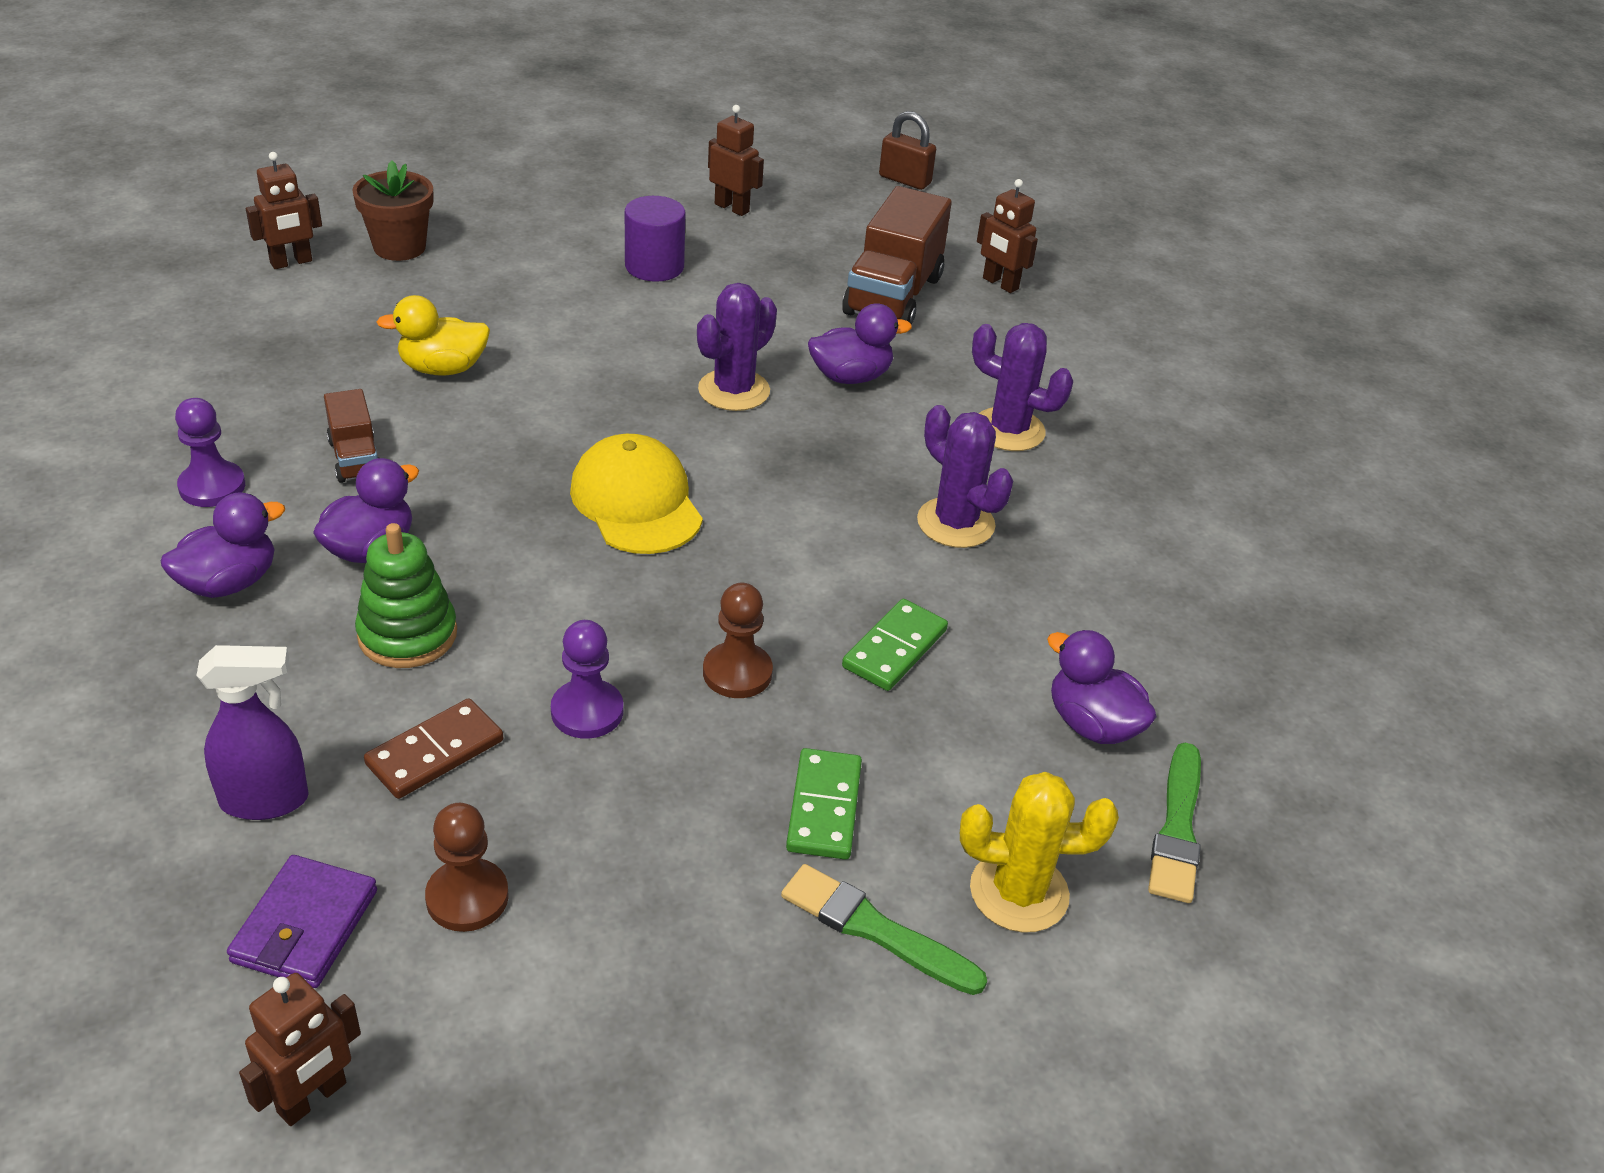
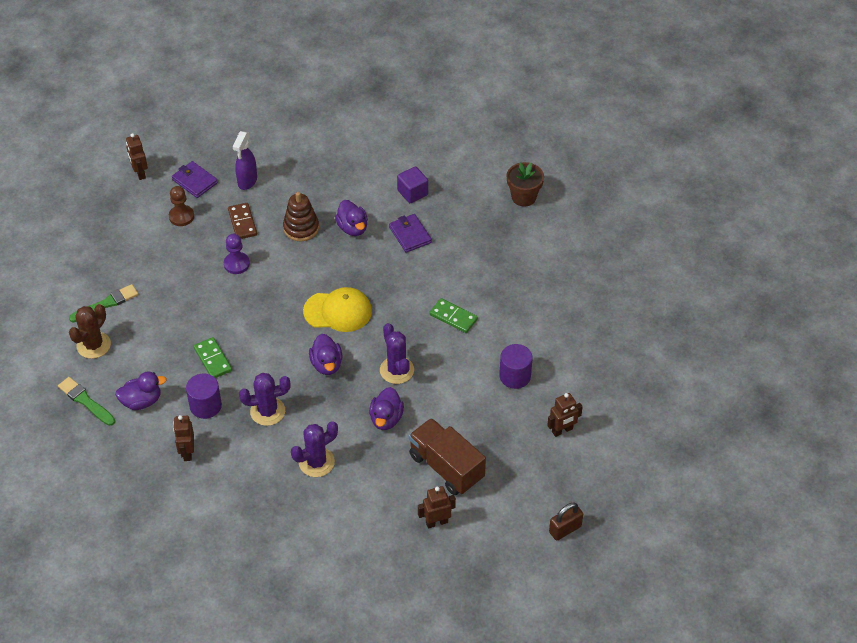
camera: 120 degrees right, 10 degrees up
(212, 486) = (412, 192): purple pawn -> purple cube
(229, 582) = (354, 189): purple duck -> purple duck (326, 364)
(291, 262) = (572, 243): brown robot -> brown robot (187, 452)
(355, 458) = (410, 235): brown truck -> purple wallet
(399, 247) = (571, 283): brown flower pot -> brown flower pot (523, 197)
(407, 634) = (301, 228): green stacking toy -> brown stacking toy
(443, 368) = (460, 275): yellow duck -> none
(737, 673) = (229, 309): brown pawn -> none
(824, 807) = (157, 310): green domino -> green domino (453, 317)
(1017, 616) = (205, 406): none -> purple cylinder
(1019, 892) = (93, 345): yellow cactus -> brown cactus

